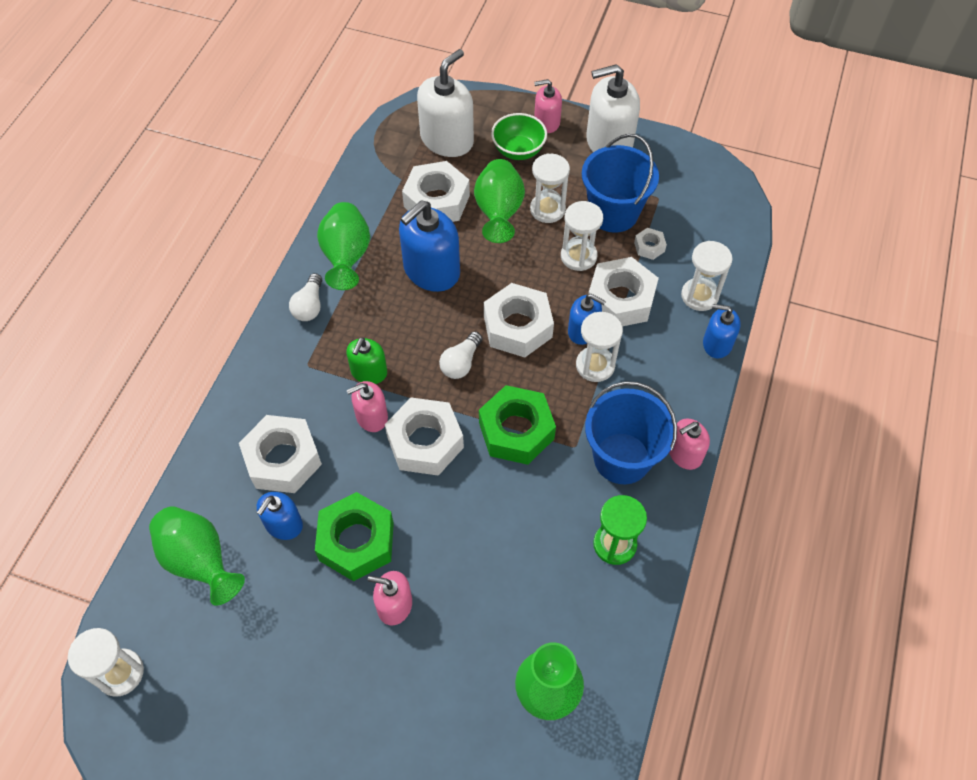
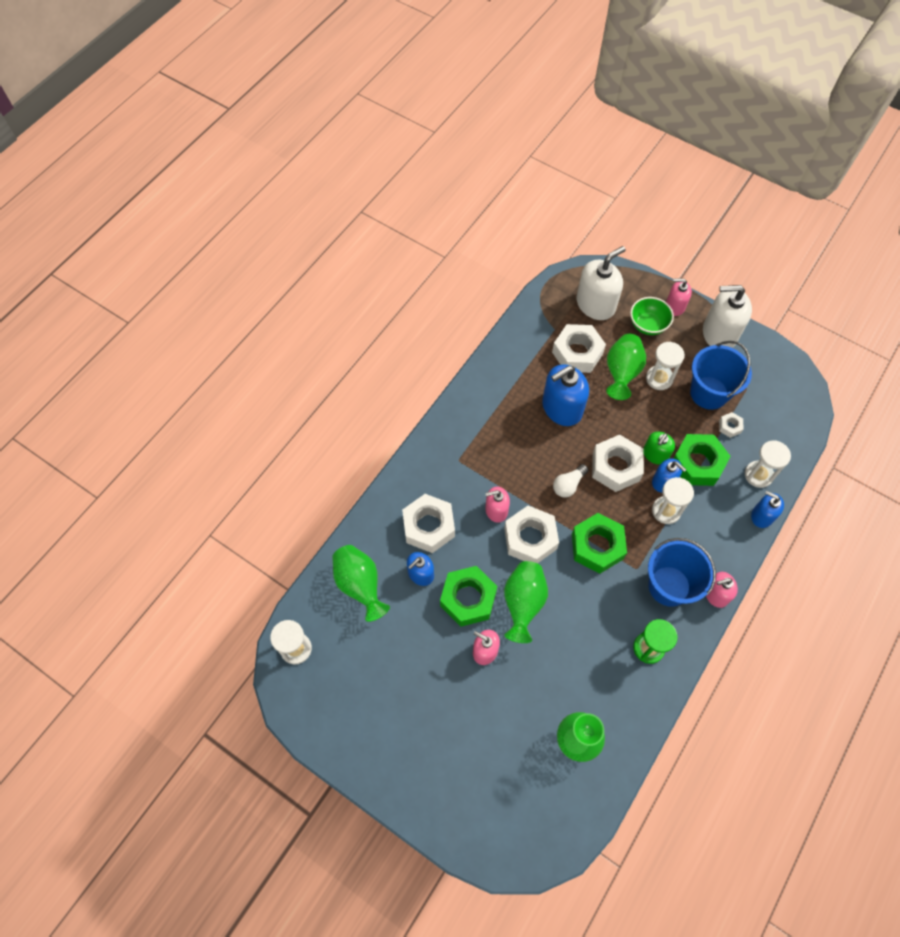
camera: 15 degrees right, 5 degrees up
(309, 306) = (468, 415): white light bulb -> none
(346, 258) = (502, 383): green vase -> green vase (523, 603)
(369, 372) = (501, 476): green soap dispenser -> green soap dispenser (655, 454)
(578, 256) = (674, 422): white hourglass -> none
(620, 299) = (697, 463): white nut -> green nut

